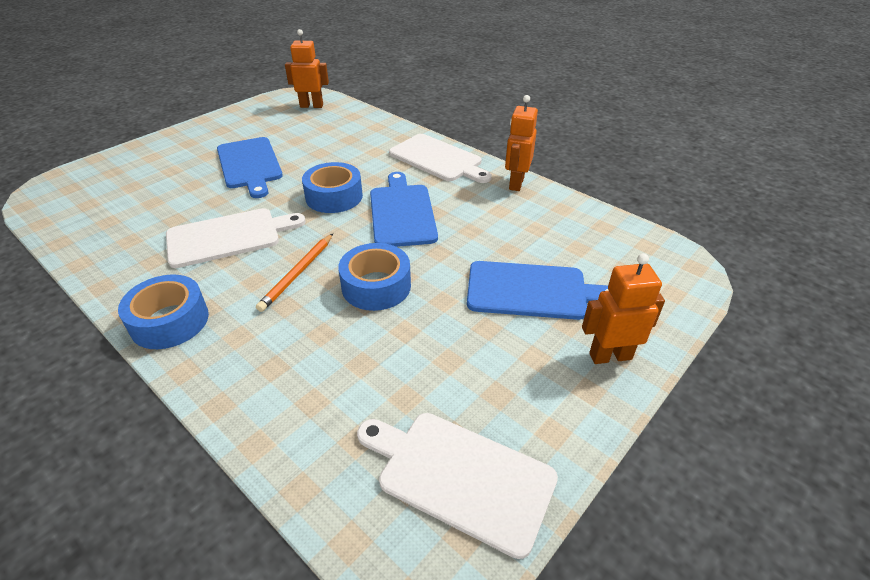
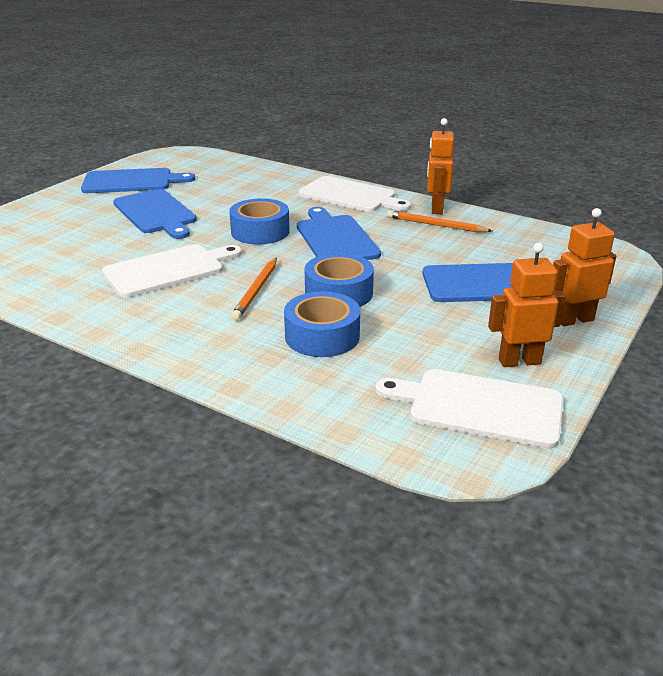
camera: 10 degrees left, 10 degrees down
(170, 321) = (147, 335): blue tape -> blue tape (322, 336)
(246, 125) = (132, 181): none -> blue cutting board
(311, 106) = (194, 161): orange robot -> orange robot (519, 361)
(508, 205) = (436, 225): none -> orange pencil

